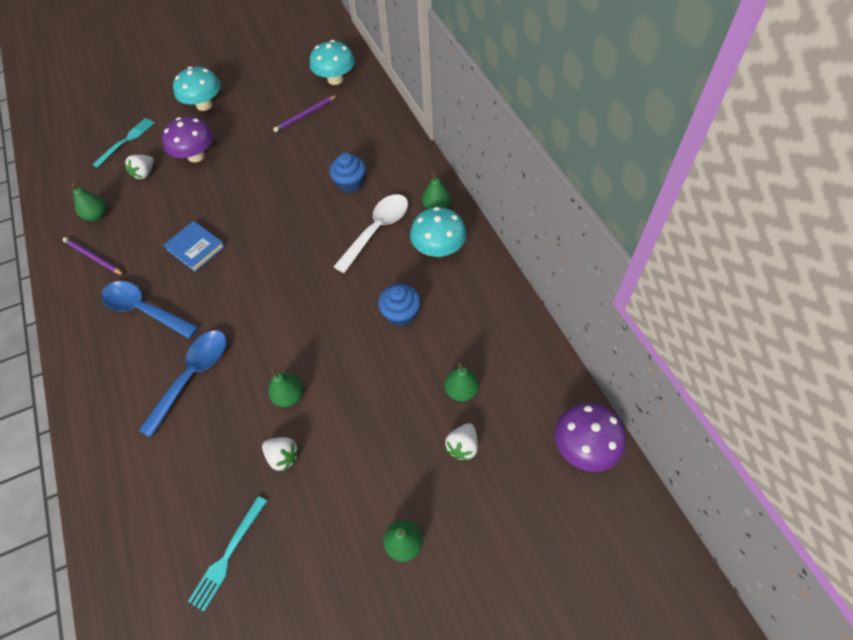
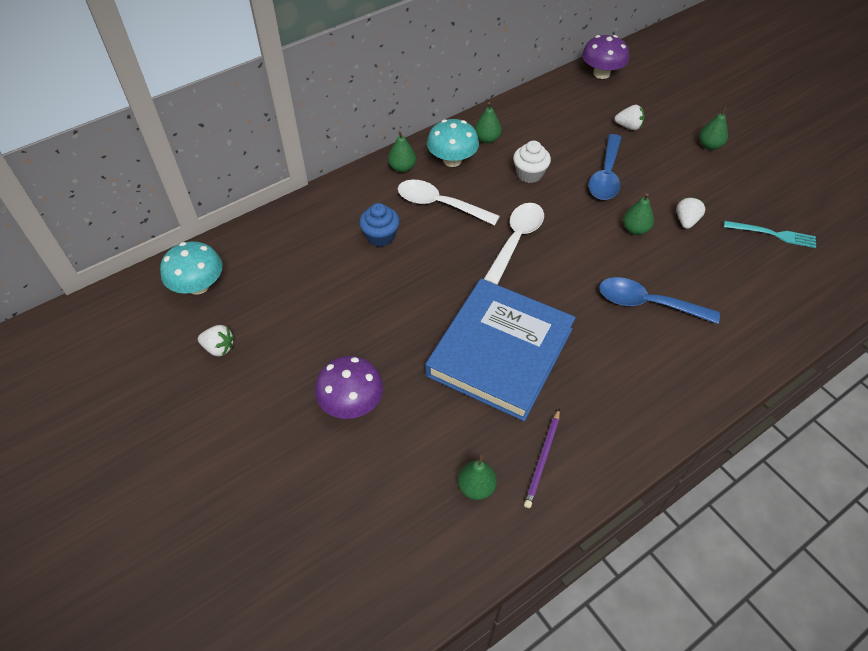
camera: 105 degrees left, 5 degrees down
(126, 141) = (329, 511): turquoise fork -> none
(144, 173) = (391, 456): white strawberry -> white strawberry (219, 348)
(144, 310) = (593, 373): blue spoon -> blue spoon (606, 176)
(195, 248) = (500, 352): blue book -> blue book, size x2.28
(204, 105) = (246, 428): turquoise mushroom -> none
(305, 115) = (269, 302): purple pencil -> none
(311, 283) = (516, 240): none -> white spoon
(401, 314) = (529, 174): blue cupcake -> white cupcake
(461, 390) = (585, 132): green pear -> green pear (487, 139)

